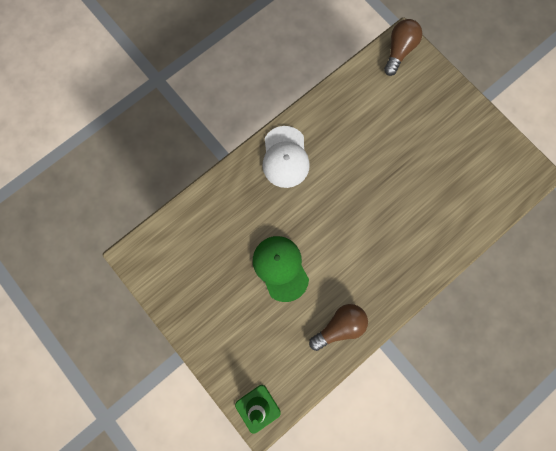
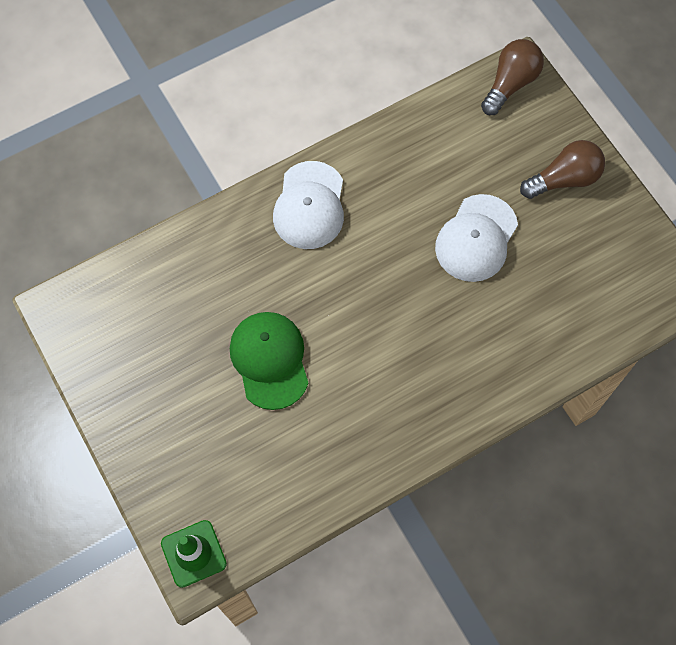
camera: 10 degrees right, 10 degrees down
(339, 326) = (340, 458): brown light bulb -> brown light bulb (564, 179)
(397, 161) = (476, 238): none -> white cap

